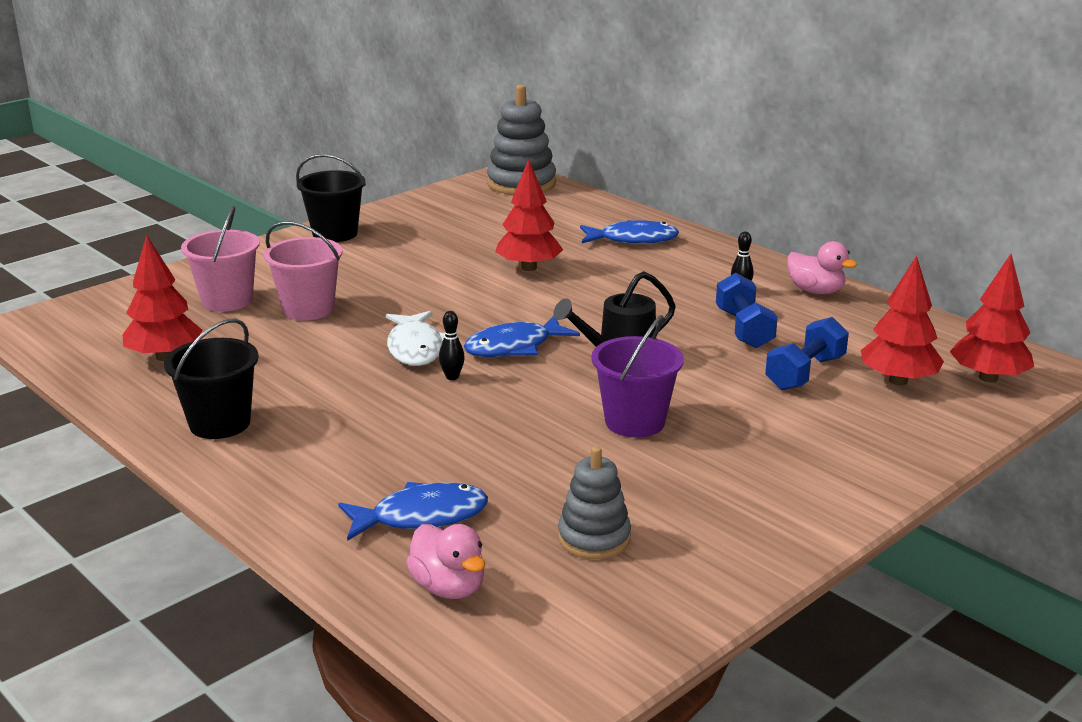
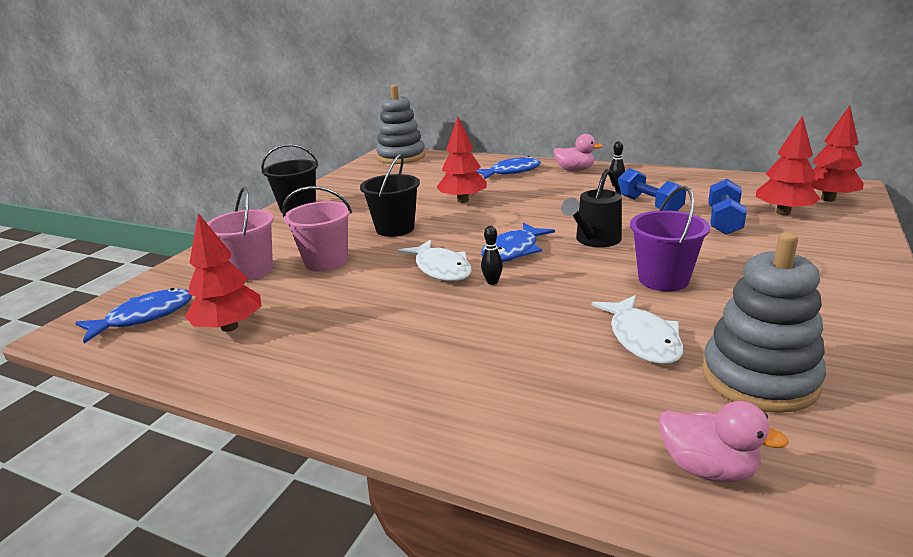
camera: 20 degrees left, 0 degrees up
(220, 423) = (332, 372): black bucket -> black bucket (395, 228)
(421, 517) = (601, 404): blue fish -> blue fish (144, 317)
(531, 473) = (642, 339): none -> white fish
(594, 538) = (759, 378): grey stacking toy -> grey stacking toy, size x1.62
(815, 291) = (659, 176): pink duck -> pink duck (575, 170)

